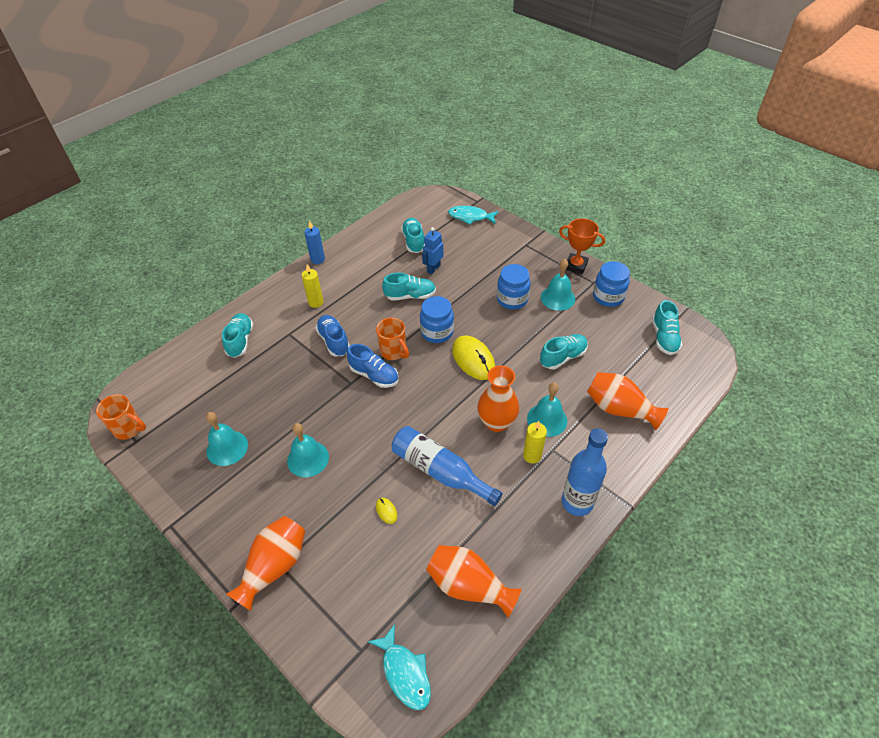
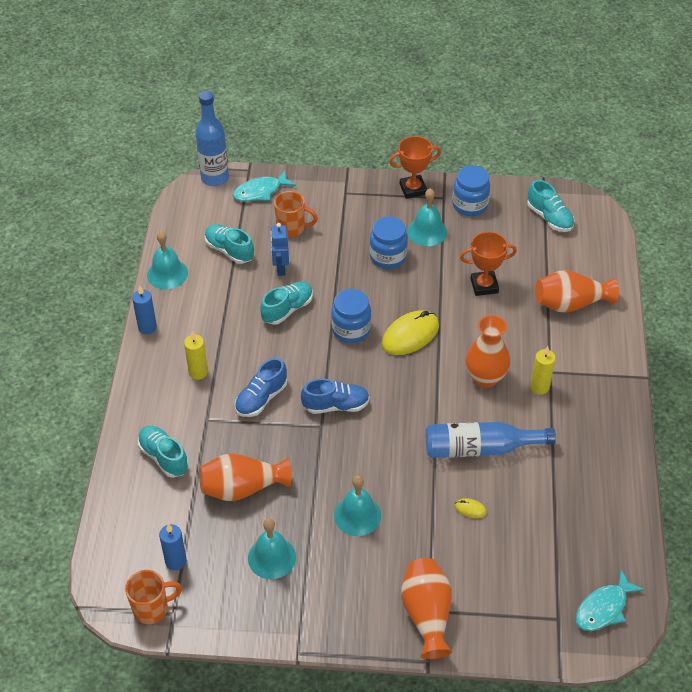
camera: 40 degrees left, 0 degrees up
(174, 409) = (176, 561): none -> blue candle
(334, 341) = (261, 398): blue shoe -> blue shoe turned 75 degrees counterclockwise
(394, 352) = (330, 373): orange mug -> orange mug (292, 228)
(404, 672) = (604, 608): turquoise fish -> turquoise fish turned 120 degrees clockwise
(469, 586) = (589, 517): orange vase -> orange vase (242, 488)
(473, 359) = (410, 335): yellow mouse -> yellow mouse turned 60 degrees counterclockwise
(547, 419) = (522, 349): turquoise bell -> turquoise bell (167, 274)
(563, 357) = (484, 286): turquoise shoe -> orange trophy
(577, 502) = (607, 401): blue bottle -> blue bottle (214, 178)

